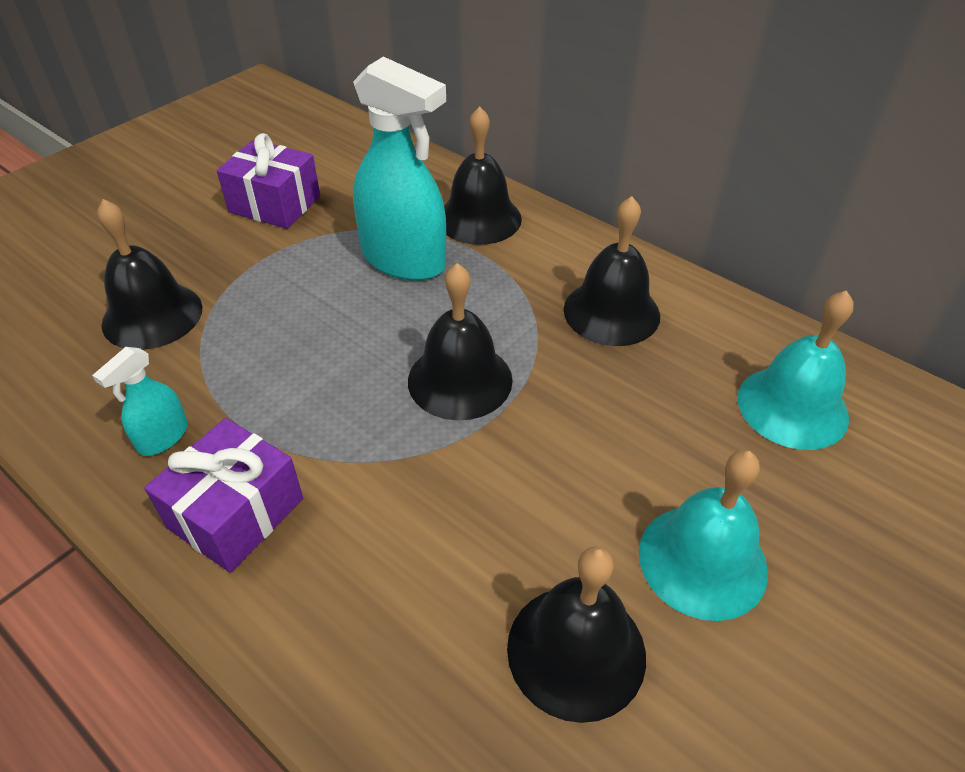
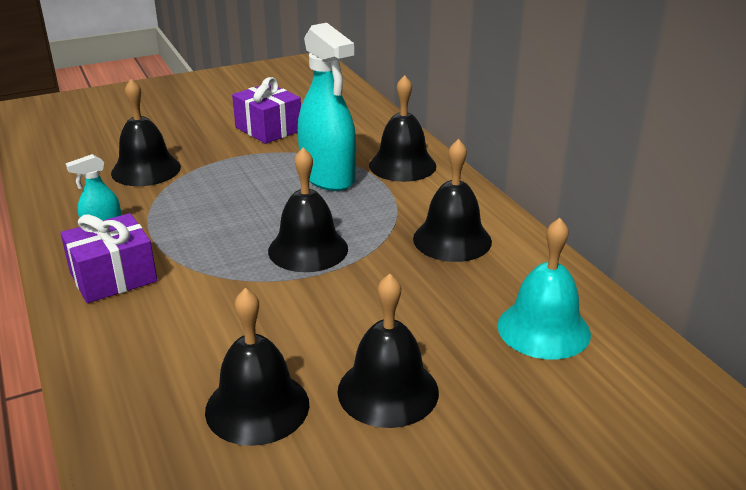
camera: 25 degrees right, 15 degrees down
(702, 560) = (388, 391): turquoise bell -> black bell

